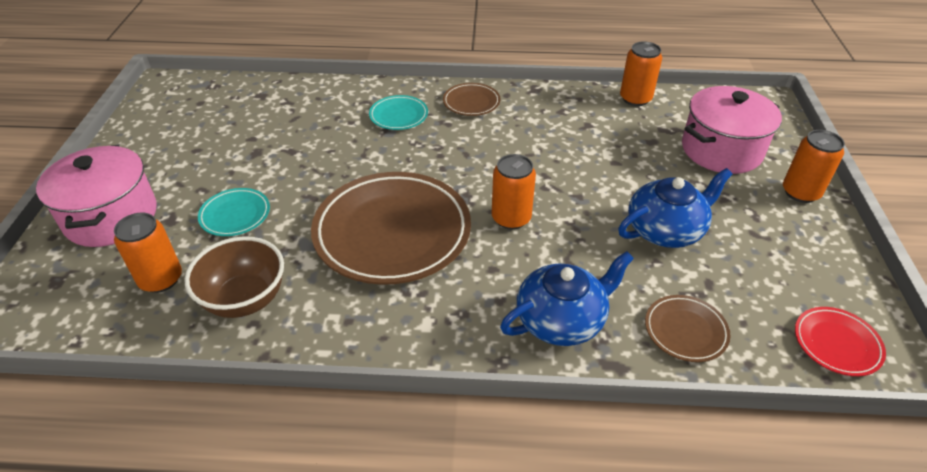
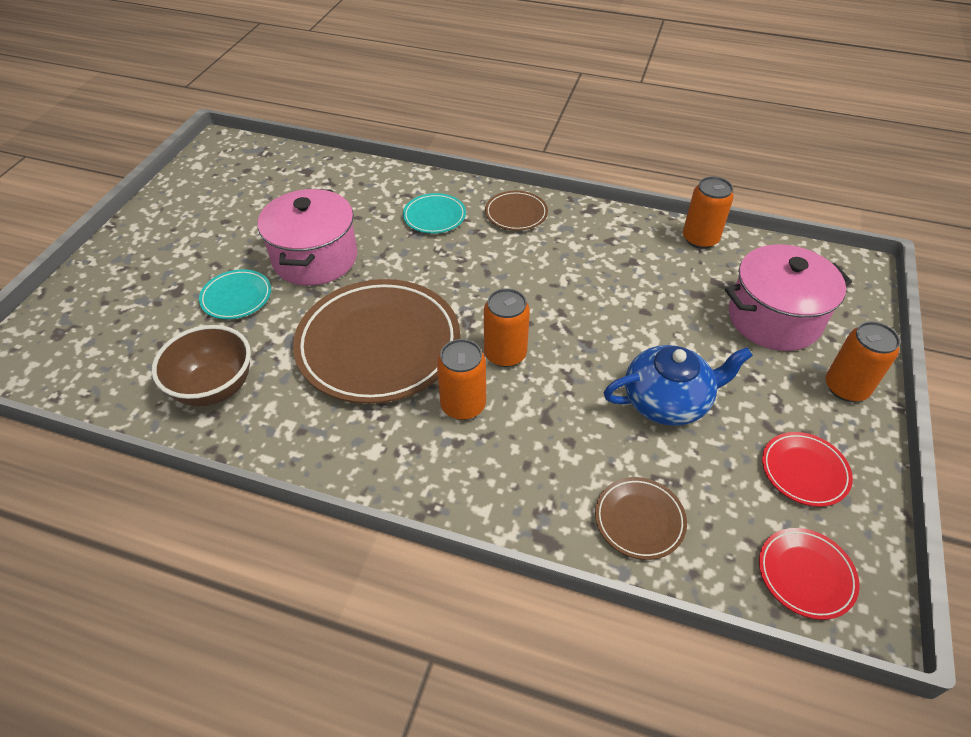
camera: 15 degrees right, 5 degrees up
(111, 217) = (126, 277): pink pot -> pink pot (315, 258)
(161, 279) = (147, 350): orange can -> orange can (463, 405)
(562, 320) = (512, 478): blue teapot -> none
(798, 263) = (804, 471): none -> red plate

